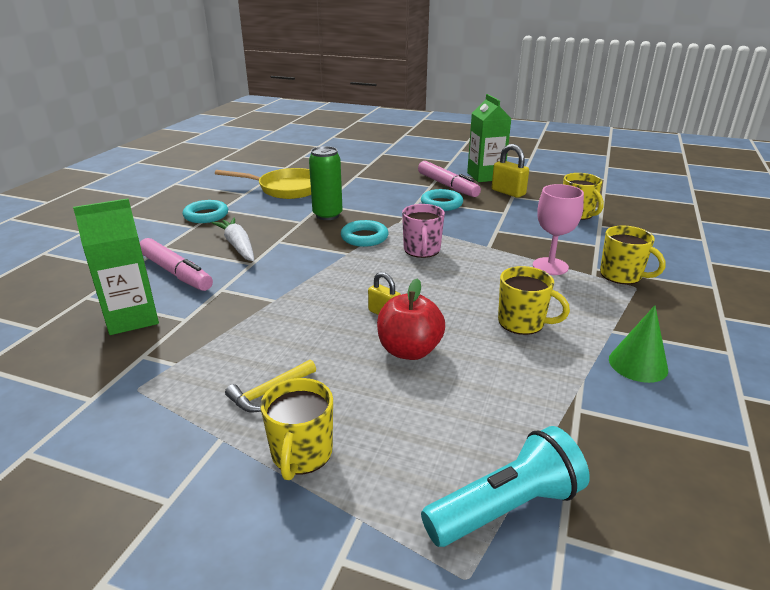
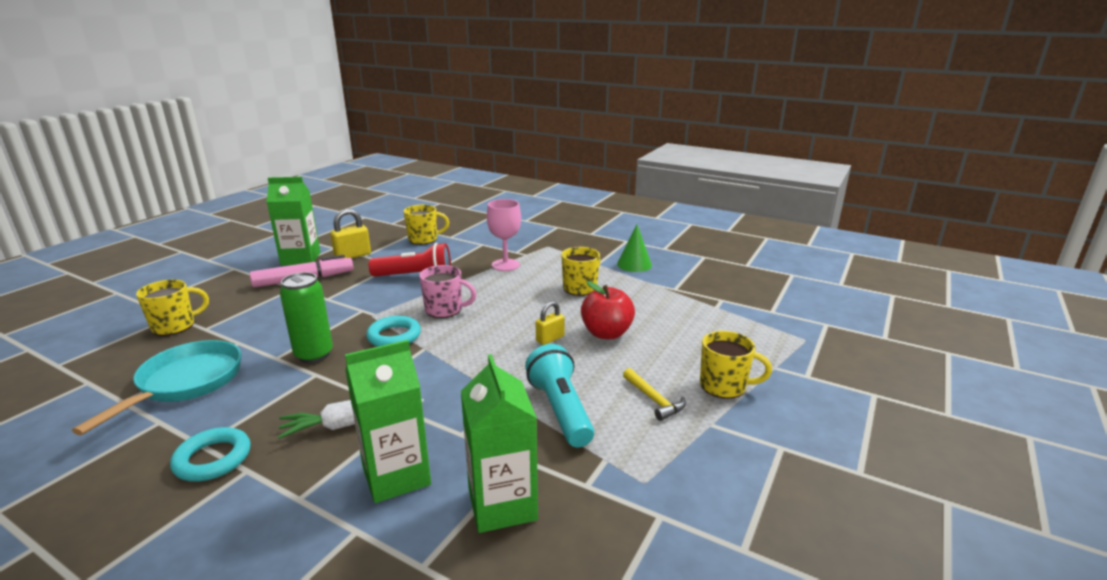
camera: 80 degrees left, 5 degrees down
(176, 272) = (396, 476): pink marker -> green carton
(286, 189) = (186, 383): yellow pan -> turquoise pan
(441, 204) = (348, 288): turquoise ring -> none
(484, 225) = (415, 276): none -> red flashlight
(505, 507) = (756, 322): turquoise flashlight -> turquoise flashlight (560, 410)
(622, 275) = (531, 246): yellow mug -> yellow mug (175, 326)

